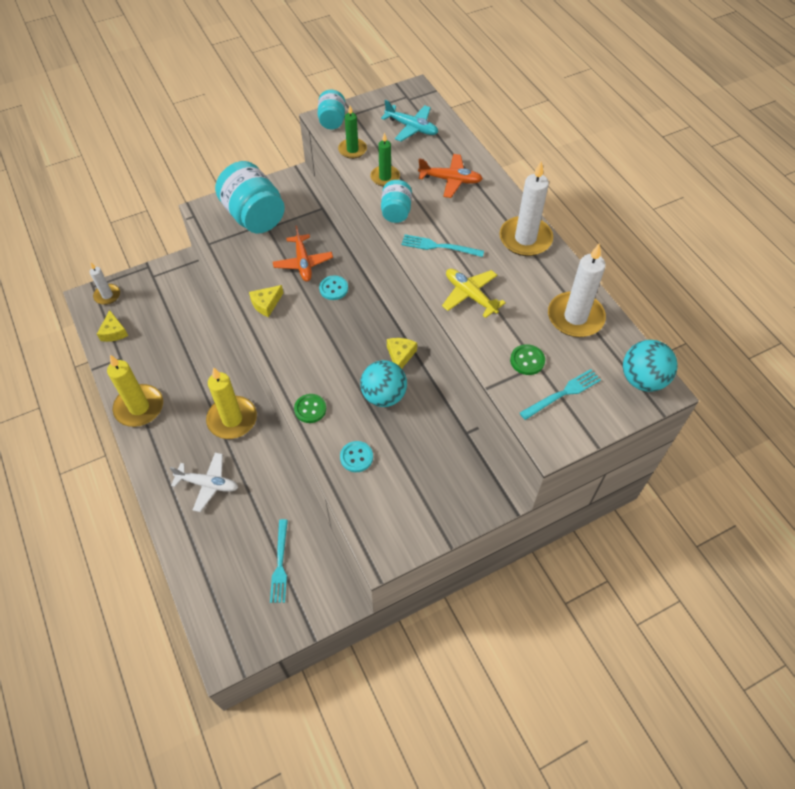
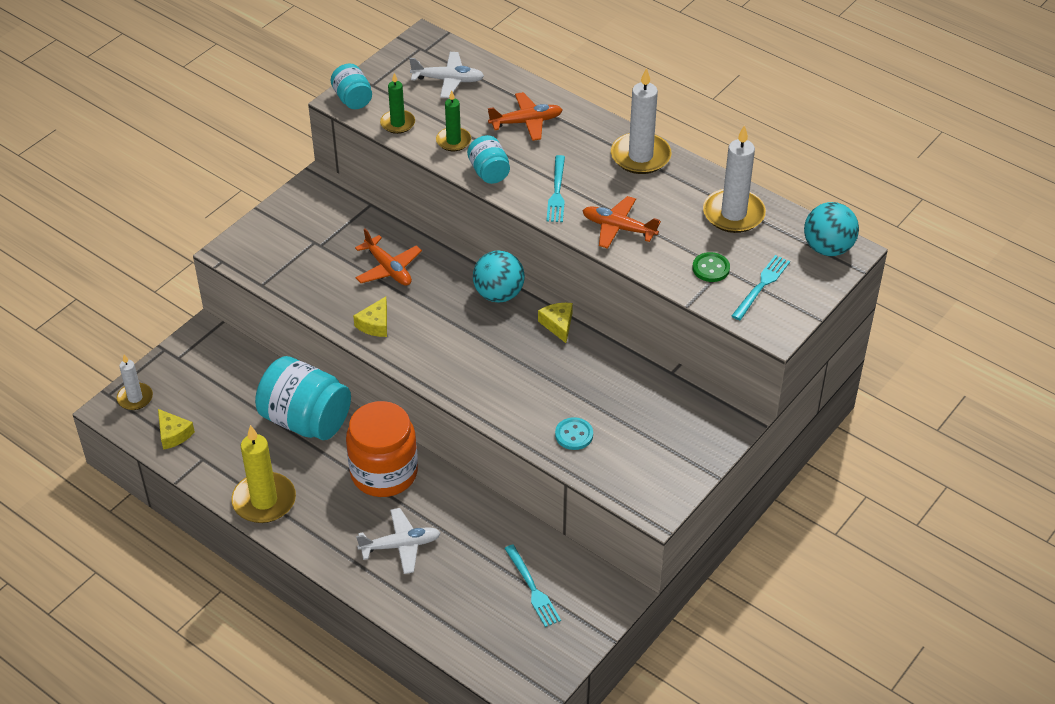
camera: 25 degrees left, 10 degrees down
(232, 419) = (384, 472): yellow candle -> orange jar
(254, 216) = (296, 238): turquoise jar -> turquoise jar (306, 420)
(310, 409) = (495, 408): green button -> none
(333, 288) = (441, 283): turquoise button -> none
(384, 396) = (565, 368): turquoise ball -> turquoise ball (499, 294)
(412, 128) = (448, 80): turquoise plane -> white plane
(439, 246) = (557, 192): turquoise fork -> turquoise fork turned 75 degrees counterclockwise
(470, 295) = (618, 228): yellow plane -> orange plane

